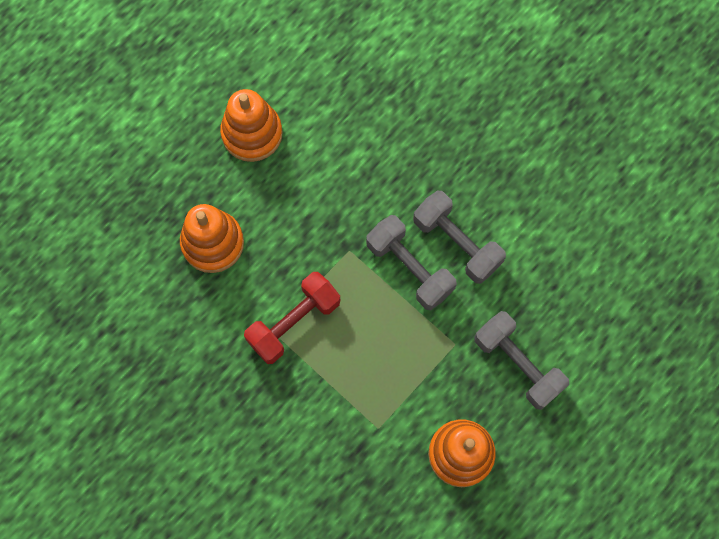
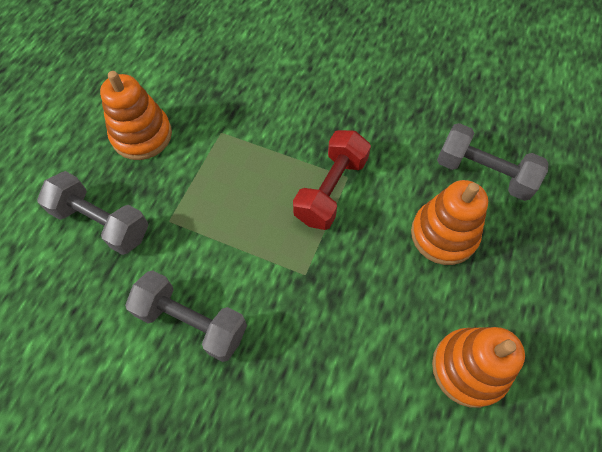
camera: 160 degrees right, 10 degrees down
(409, 268) = (235, 277): grey dumbbell -> grey dumbbell (483, 173)

